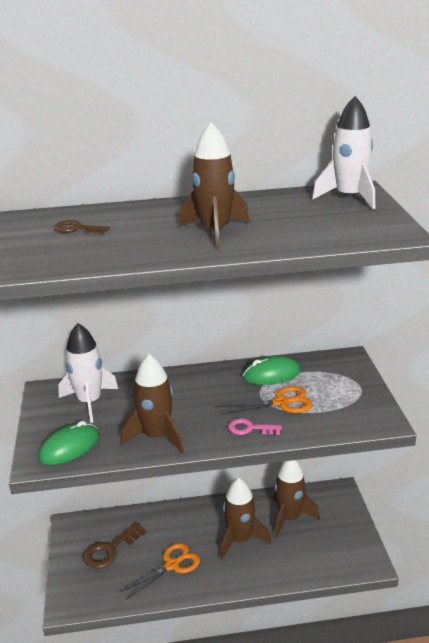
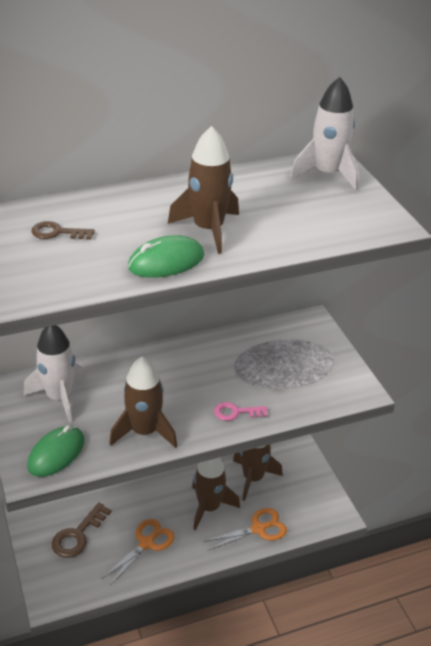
camera: 15 degrees left, 10 degrees up
(271, 374) = (240, 347): green mouse -> green mouse (166, 262)
(281, 402) = (259, 379): orange scissors -> orange scissors (258, 529)

